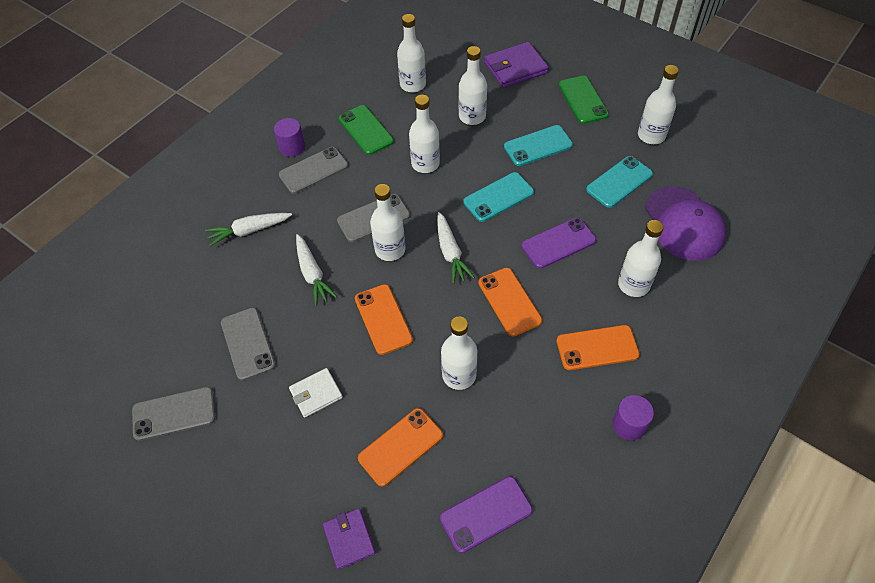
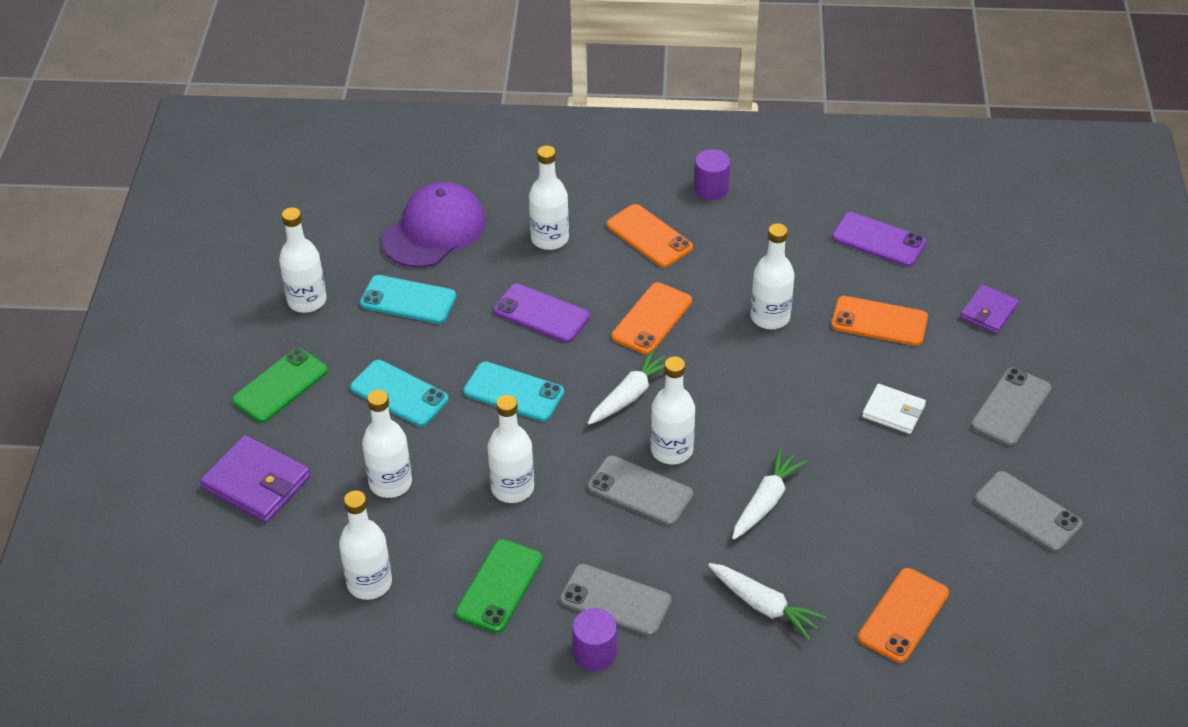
camera: 125 degrees left, 10 degrees down
(248, 343) = (899, 503): grey phone -> grey phone (1011, 407)
(383, 319) = (764, 406): orange phone -> orange phone (903, 615)

